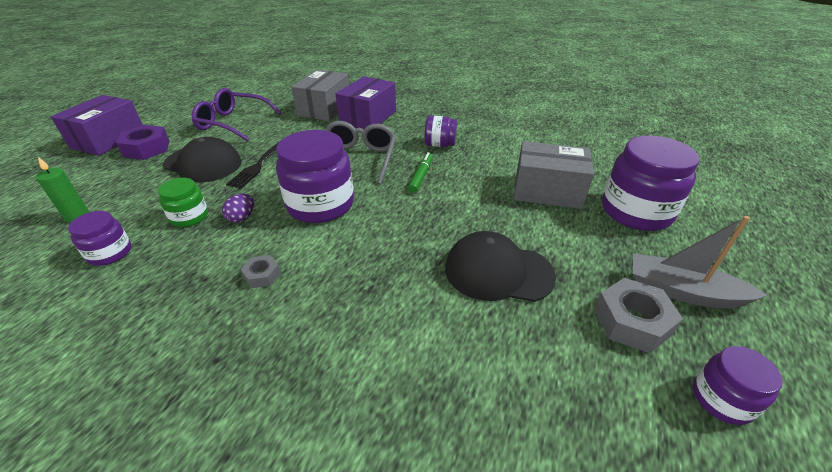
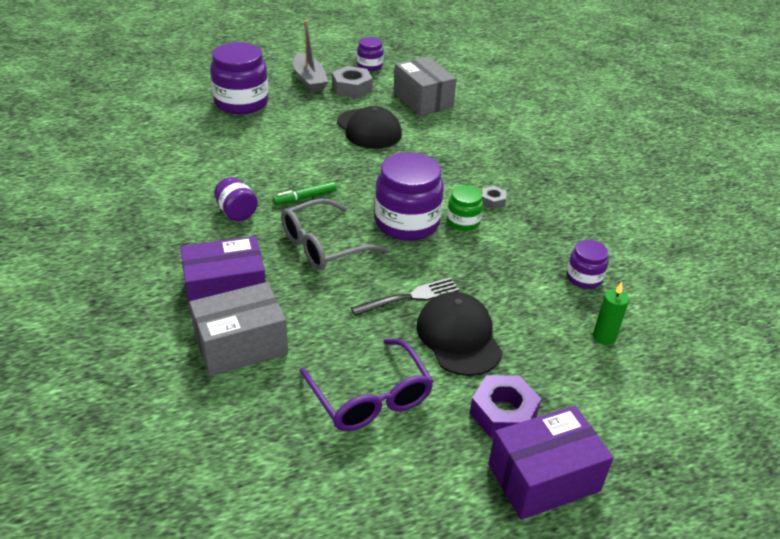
camera: 135 degrees left, 0 degrees up
(189, 217) = (510, 275): green jar -> green jar (463, 221)
(242, 218) = (472, 248): purple egg -> none
(547, 191) = (254, 138): grey box -> grey box (423, 100)

